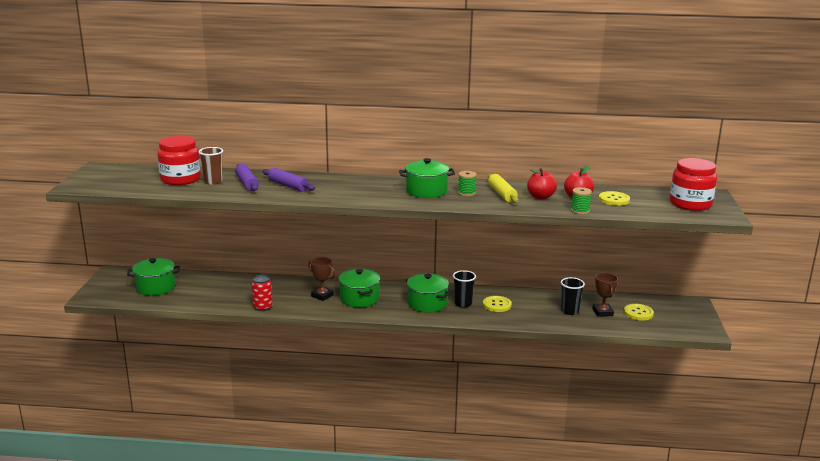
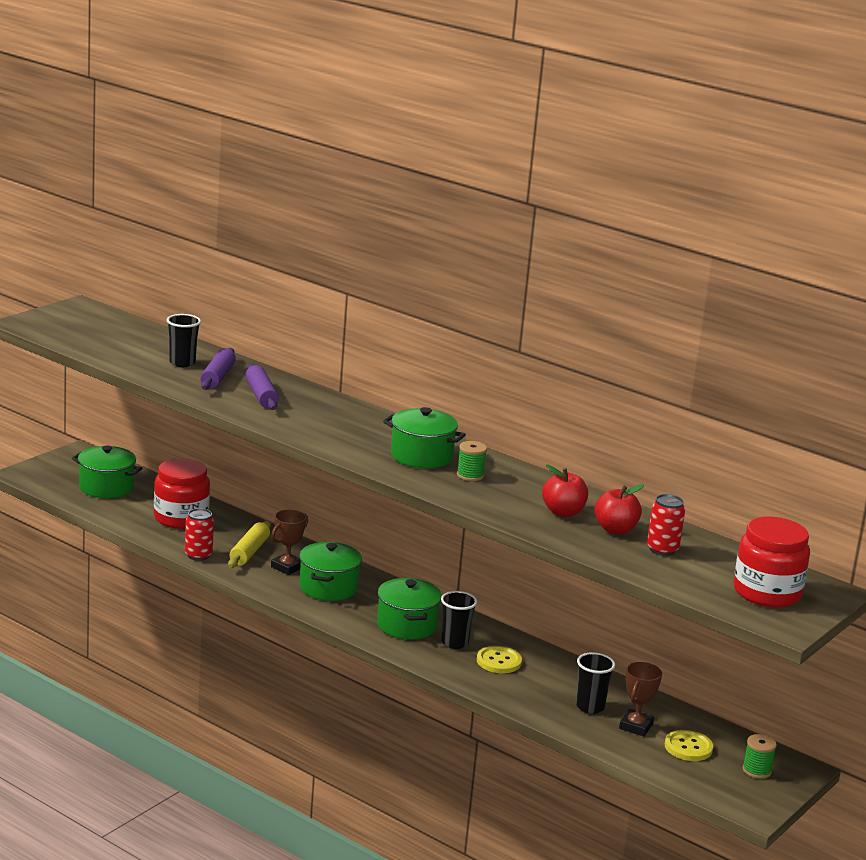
camera: 30 degrees right, 0 degrees up
(180, 179) = (150, 348): red jar -> red jar (181, 518)
(213, 181) = (182, 363): brown cup -> black cup
(322, 296) = (287, 567): brown trophy -> brown trophy turned 60 degrees clockwise
(502, 194) = (516, 492): yellow rolling pin -> yellow rolling pin (249, 552)
(580, 211) = (582, 548): green spool -> green spool (756, 770)
(614, 199) = (662, 550): yellow button -> red can

